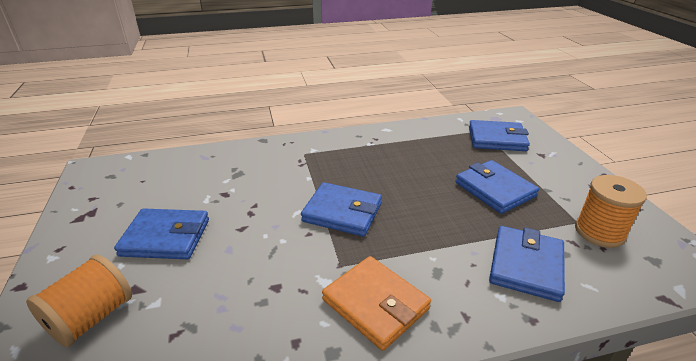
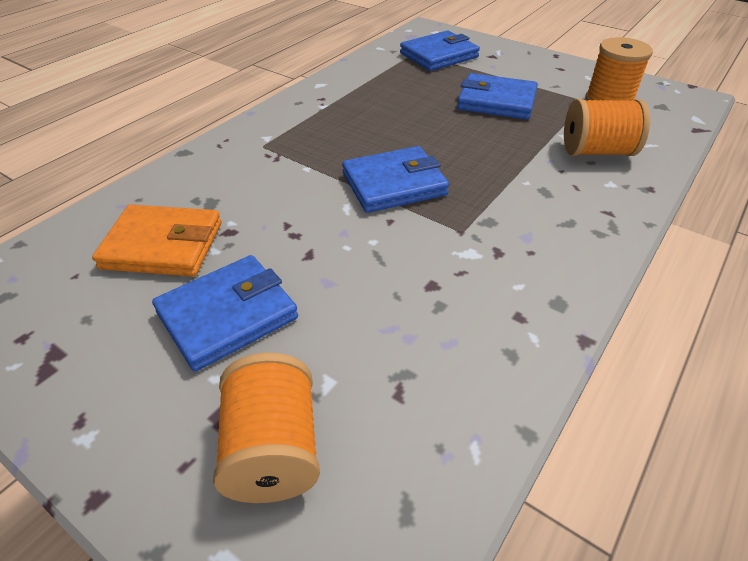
camera: 40 degrees left, 10 degrees up
(375, 304) = (536, 244): orange wallet -> orange wallet (163, 245)
(526, 265) = (597, 151): blue wallet -> orange spool

